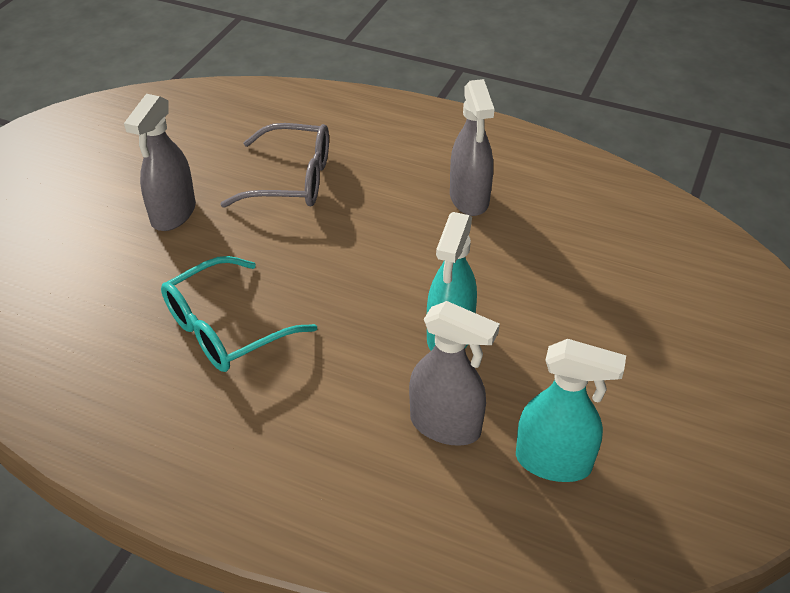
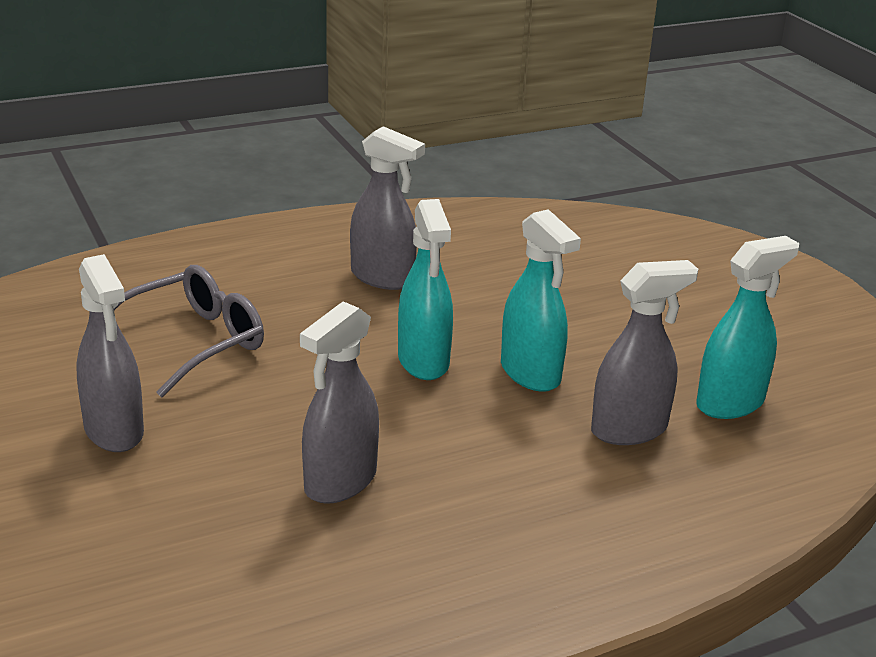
camera: 50 degrees left, 15 degrees down
(225, 328) = (340, 482): turquoise glasses -> grey spray bottle
(396, 279) = (423, 362): none -> turquoise spray bottle

